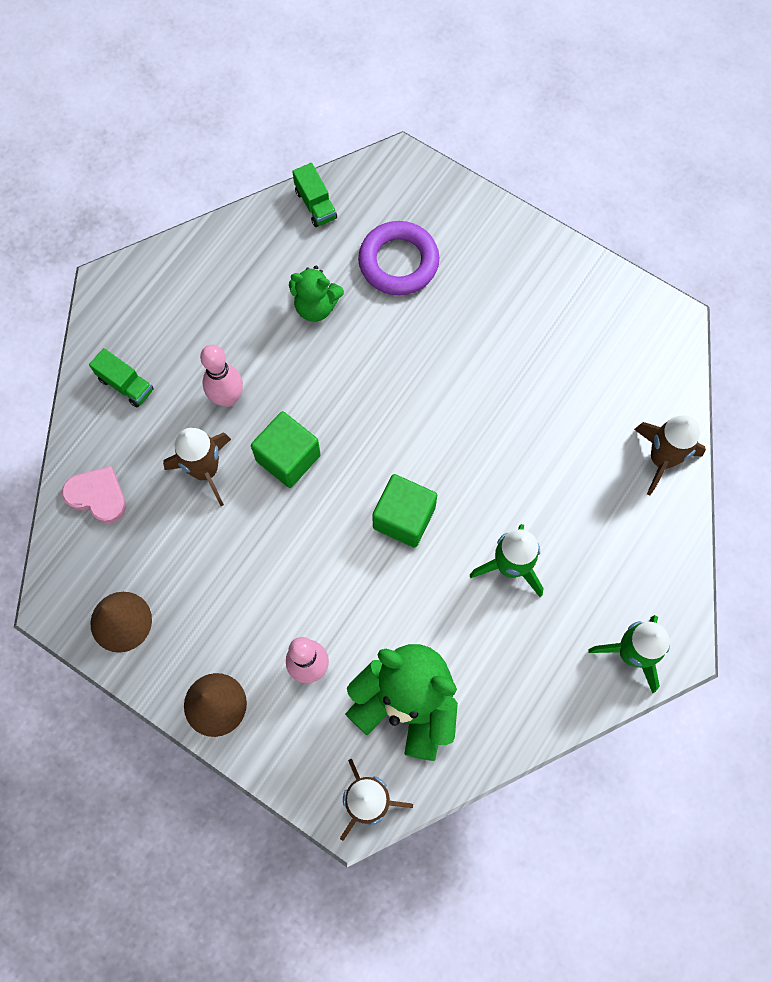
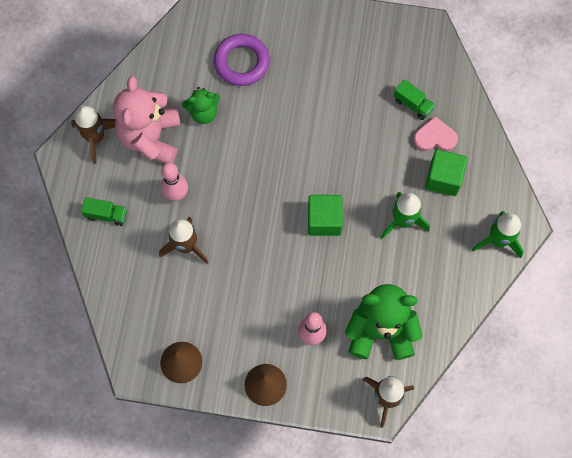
camera: 25 degrees left, 0 degrees up
(97, 496) = (125, 292): pink heart -> pink heart (434, 138)
(233, 310) = (151, 137): none -> pink teddy bear
(288, 458) = (234, 215): green cube -> green cube (443, 178)
(315, 204) = (170, 47): green truck -> green truck (413, 104)
(661, 459) = (461, 116): brown rocket -> brown rocket (95, 137)

